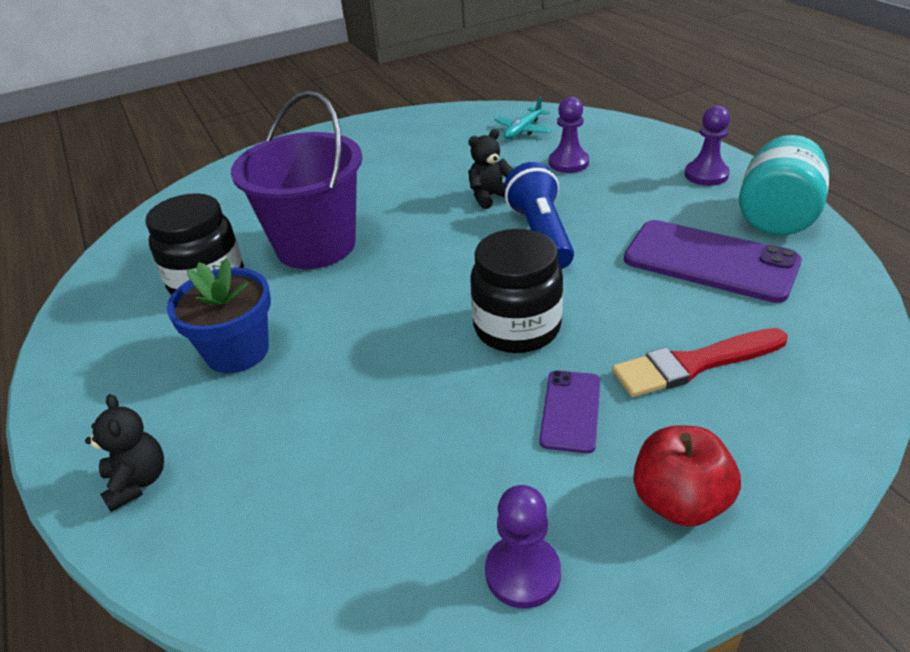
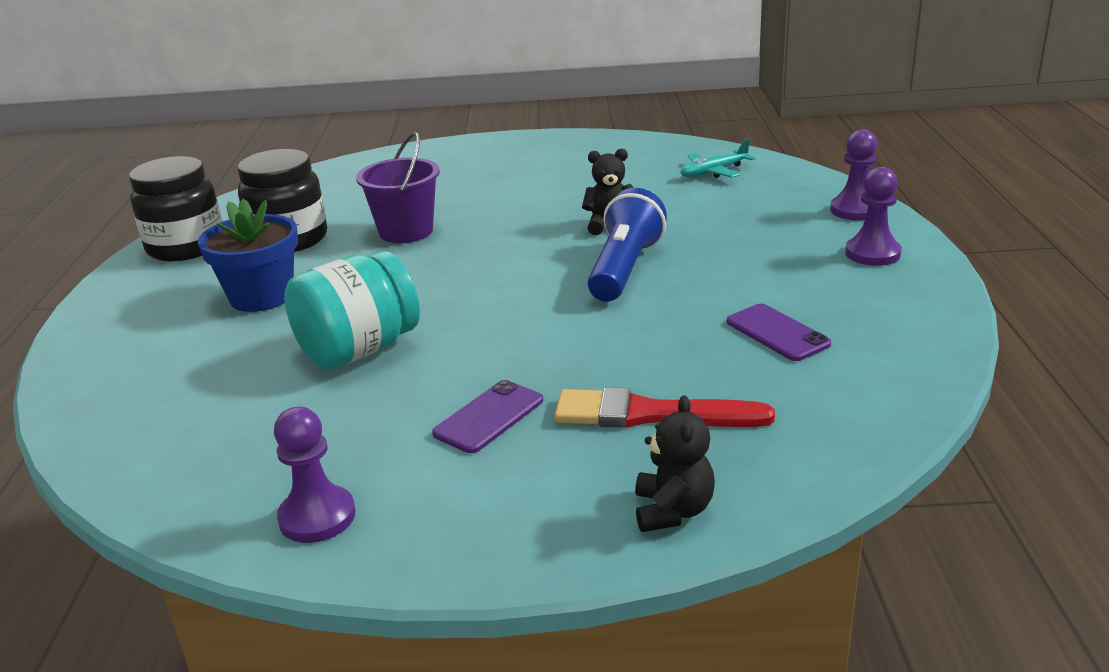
camera: 25 degrees right, 10 degrees down
(137, 481) = (105, 365): black teddy bear -> black teddy bear (673, 511)
(316, 245) = (406, 231): purple bucket -> purple bucket, size x0.63
(517, 328) = (513, 340): black jar -> black jar (186, 247)
(568, 163) = (728, 211): purple pawn -> purple pawn (855, 210)
(679, 501) = (507, 513): red apple -> none
(710, 261) = (777, 333): purple phone -> purple phone, size x0.53
(776, 217) = (906, 310): turquoise jar -> turquoise jar (359, 350)

